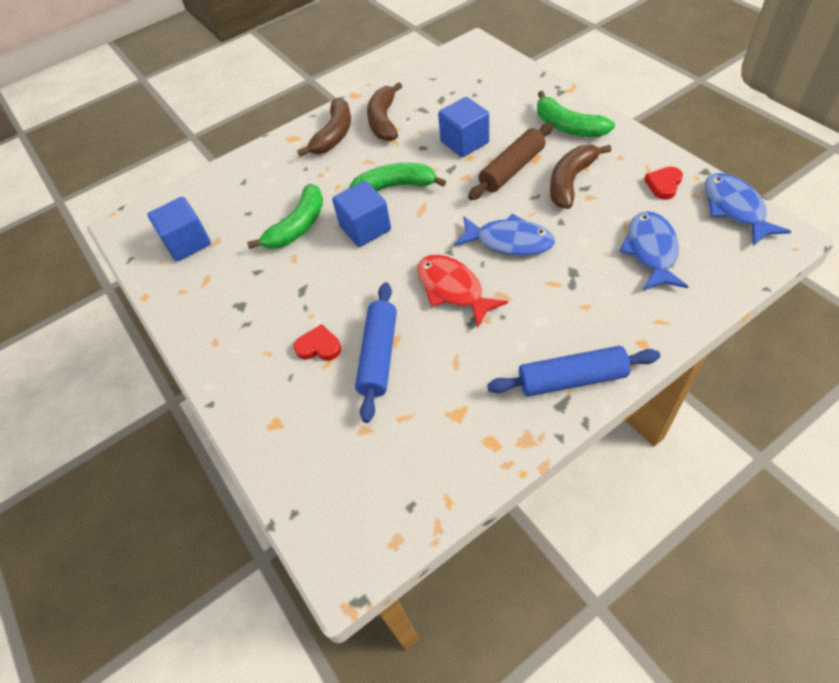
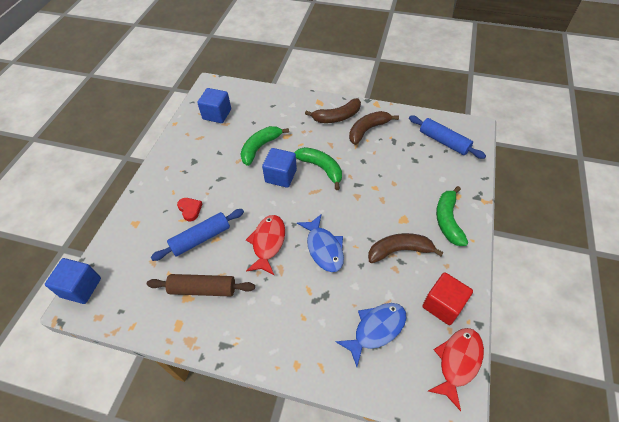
camera: 45 degrees right, 0 degrees up
(298, 226) = (260, 148): green banana -> green banana turned 135 degrees clockwise
(464, 142) = (385, 177): blue cube -> blue cube (81, 287)
(511, 169) = (383, 214): brown rolling pin -> brown rolling pin (203, 289)
(572, 379) = (244, 341): blue rolling pin -> blue rolling pin (443, 142)
(663, 184) = (443, 305): red heart -> red cube
(735, 209) = (458, 362): blue fish -> red fish

